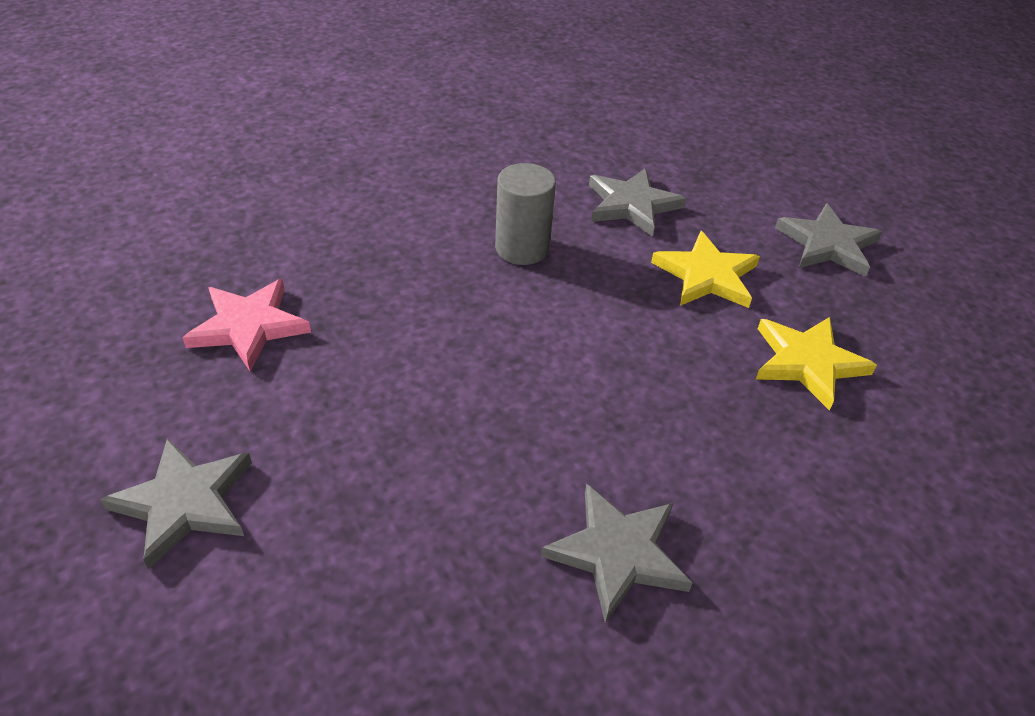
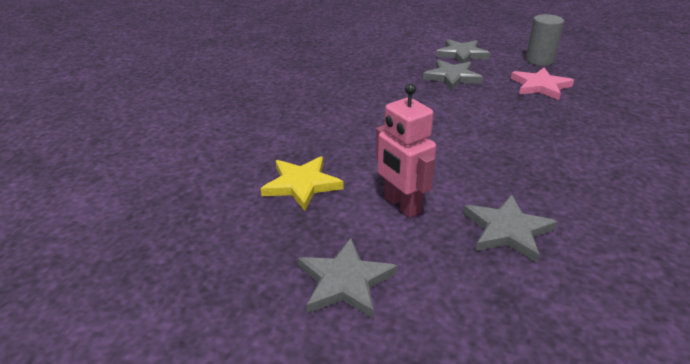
camera: 145 degrees right, 10 degrees down
(522, 248) = (513, 165): grey cylinder -> grey cylinder (539, 60)
(617, 553) = (326, 93): grey star -> grey star (452, 77)
(706, 275) = (401, 205): yellow star -> pink robot

